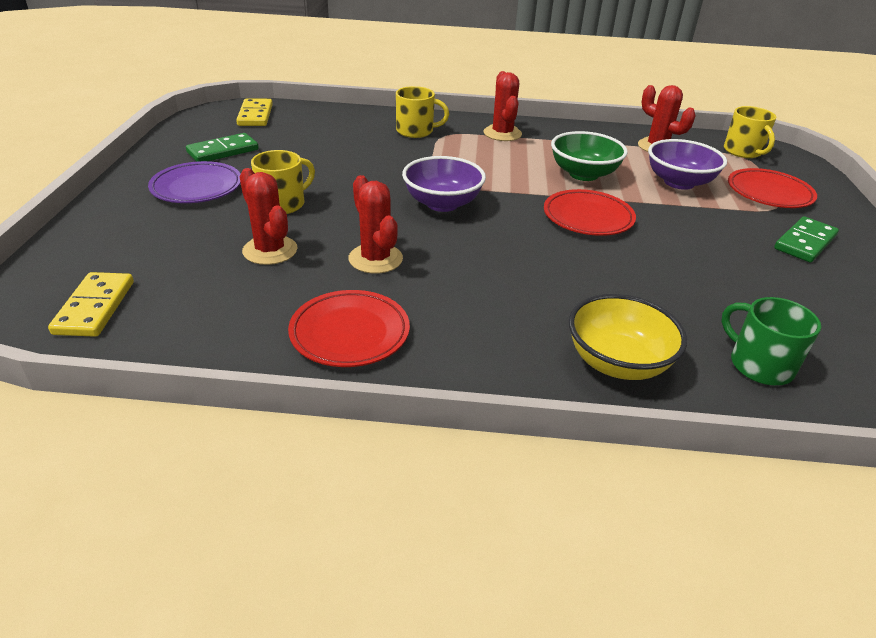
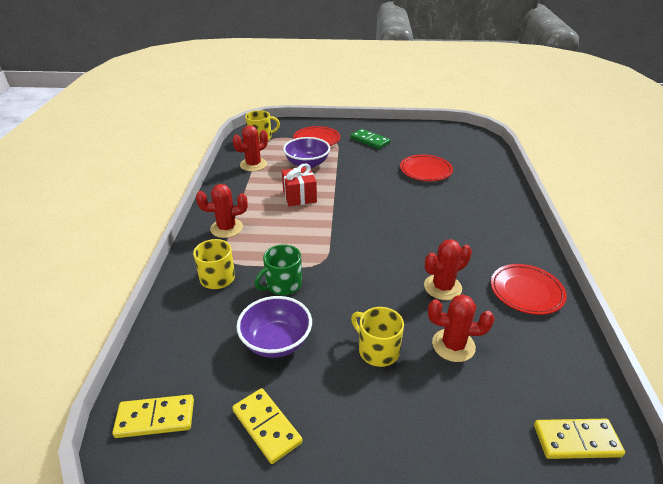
camera: 90 degrees left, 0 degrees up
(197, 187) = (359, 427): purple plate -> none
(223, 151) = (267, 426): green domino -> yellow domino
(270, 250) = (453, 345): red cactus -> red cactus turned 45 degrees clockwise
(442, 203) = (356, 258): purple bowl -> purple bowl (276, 342)
(583, 174) = (299, 196): green bowl -> red gift
(588, 217) = (361, 200): red plate -> red plate (425, 171)
(617, 362) = (498, 203): yellow bowl -> none
(759, 365) = (479, 169): green mug -> green mug (283, 285)

